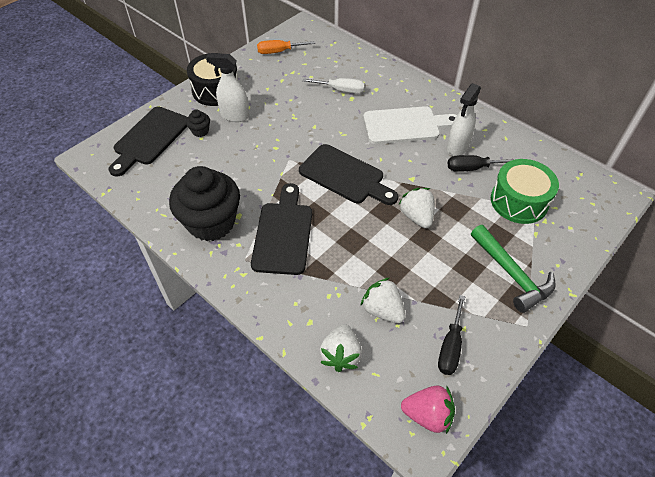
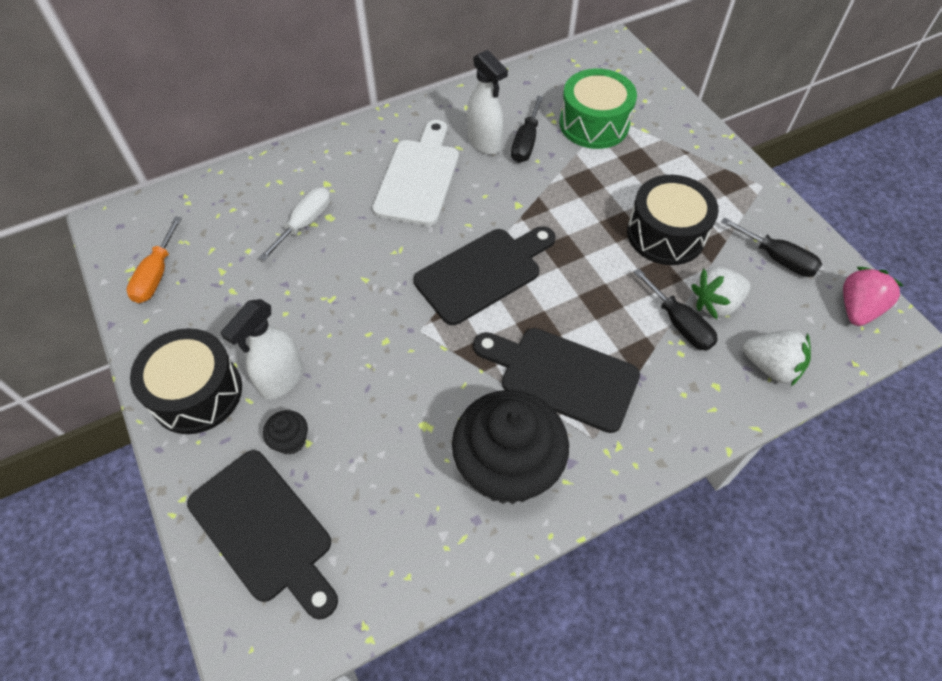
camera: 70 degrees left, 5 degrees up
(354, 290) = (679, 323): none -> black screwdriver
(416, 216) = (583, 222): white strawberry -> none
(433, 267) = (666, 234): none -> black drum
(512, 274) = (694, 171): green hammer -> none

